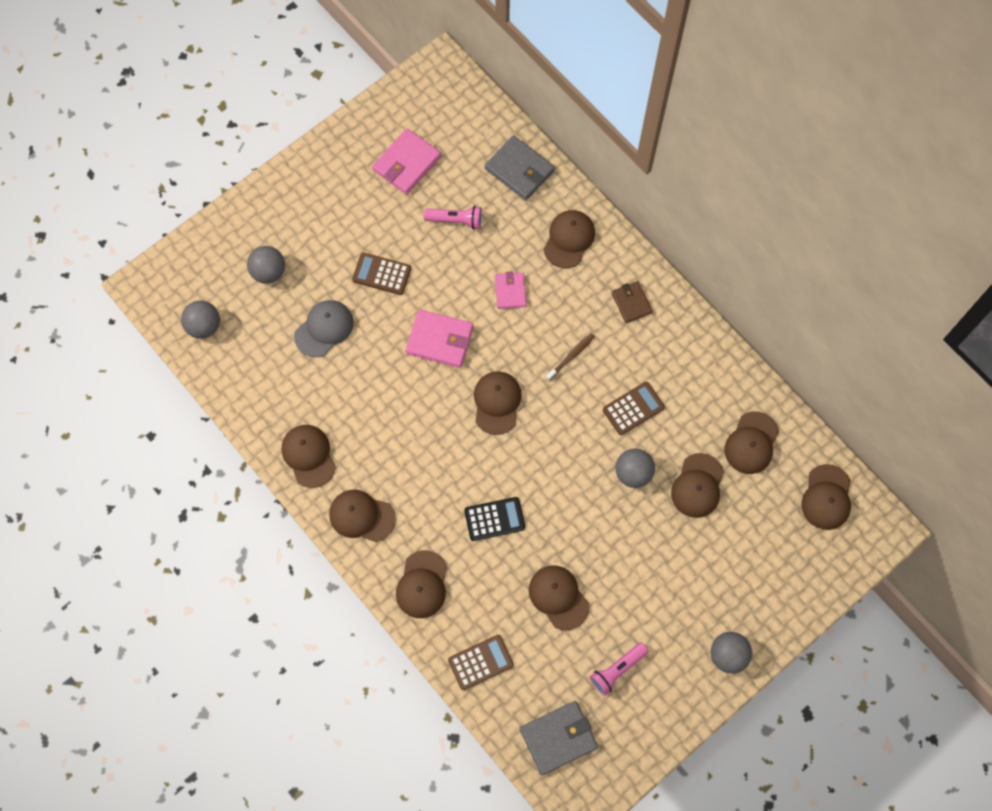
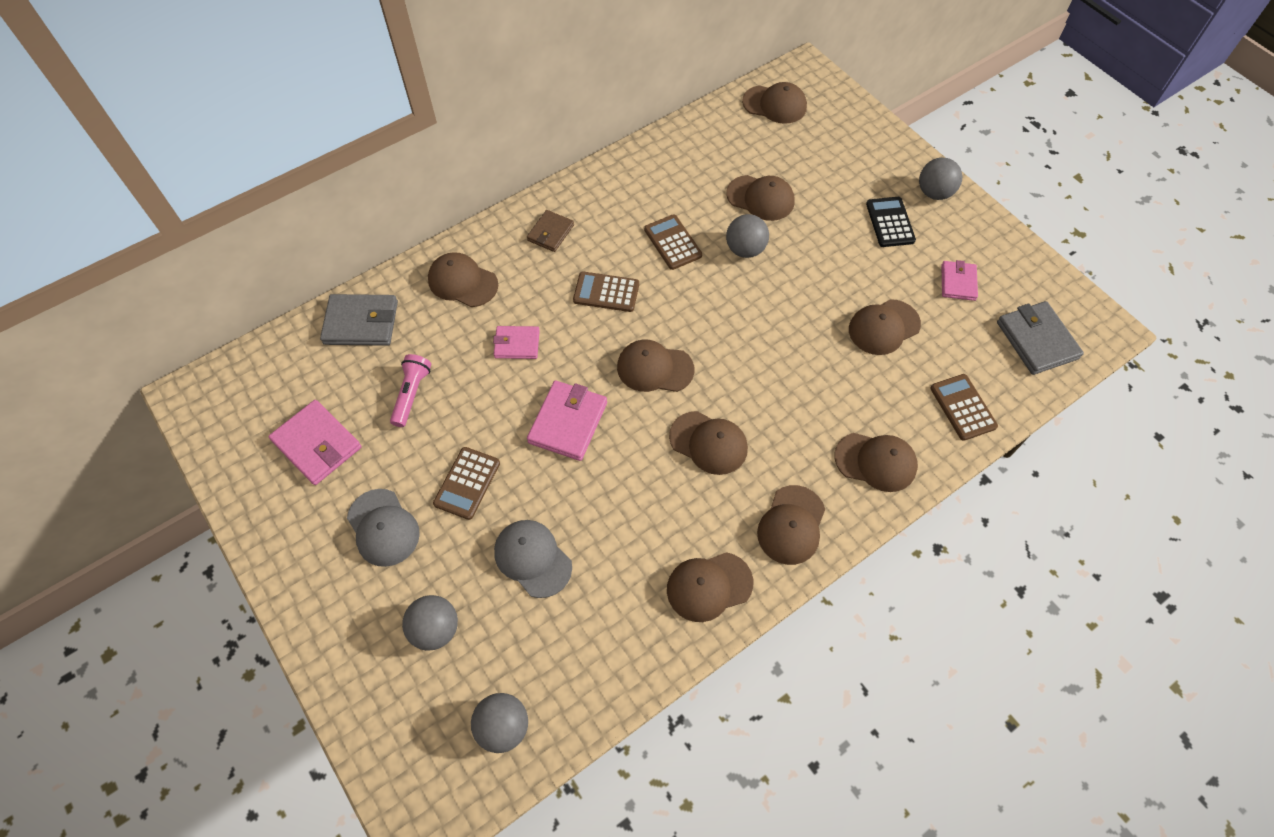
camera: 85 degrees left, 10 degrees down
(342, 223) = (383, 528): none -> grey cap
(494, 519) = (795, 381): black calculator -> black calculator (890, 222)
(519, 170) = (361, 323): grey wallet -> grey wallet turned 45 degrees clockwise
(571, 356) = (606, 292): brown toothbrush -> brown calculator
(617, 670) = (958, 282): pink flashlight -> pink wallet
(631, 303) = (550, 233): brown wallet -> brown wallet turned 45 degrees counterclockwise
(751, 443) = (717, 152): brown cap -> brown cap (708, 443)

